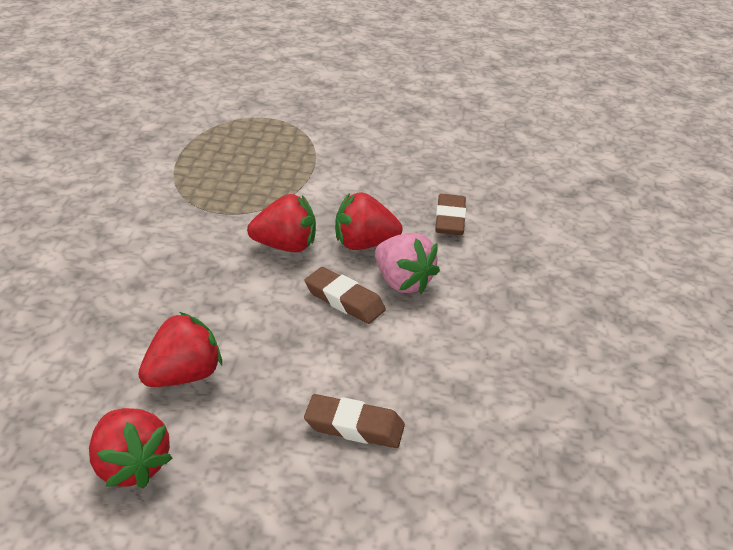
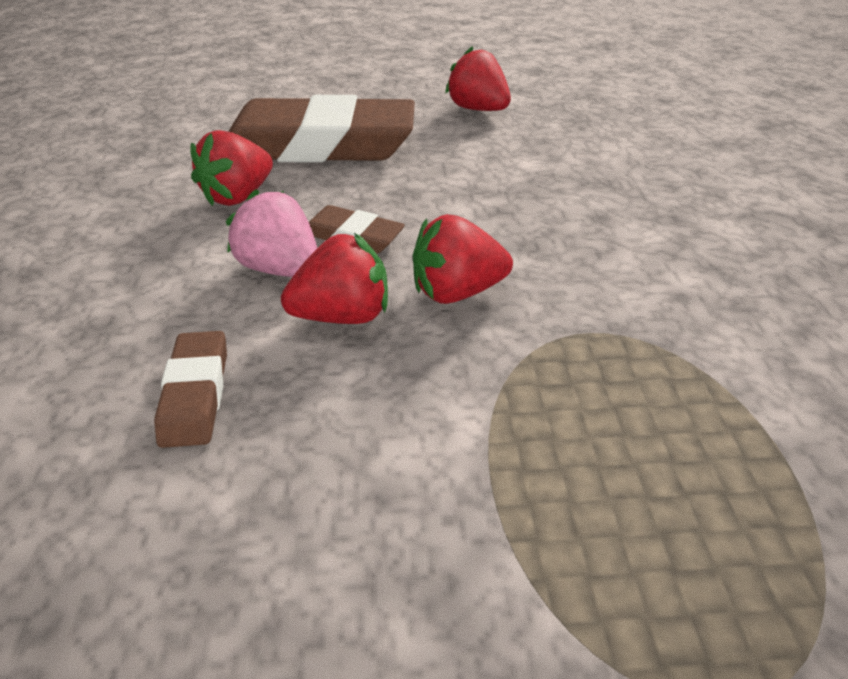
camera: 170 degrees right, 5 degrees up
(183, 376) = (481, 155): red strawberry -> red strawberry (238, 196)
(354, 426) = (319, 145): brown eraser -> brown eraser, size x2.31

